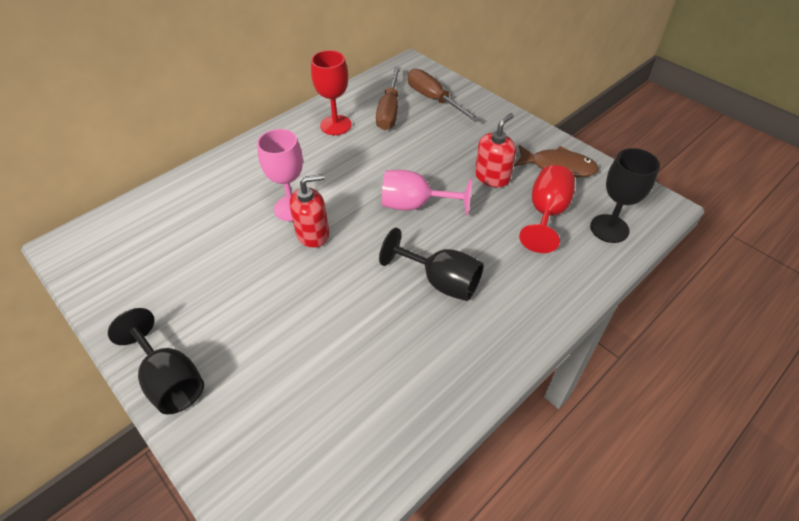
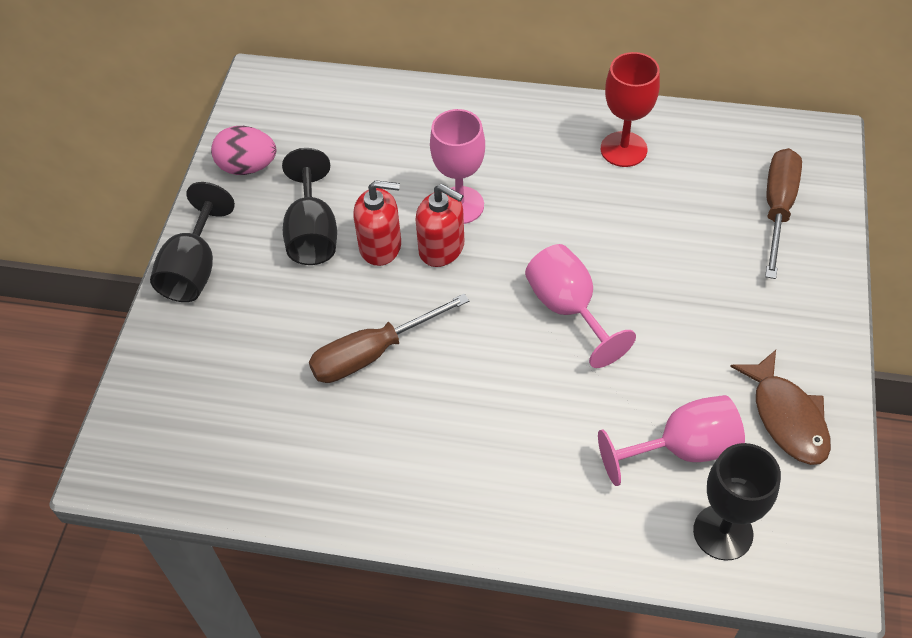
camera: 55 degrees right, 5 degrees up
(125, 295) = (247, 167): none -> pink egg
(389, 111) = (705, 180): brown screwdriver -> brown screwdriver (373, 353)
(440, 281) = (478, 402): black goblet -> black goblet (312, 233)
(492, 177) = (692, 356): red soap dispenser -> red soap dispenser (380, 246)
(546, 214) = (682, 449): red goblet -> pink goblet

